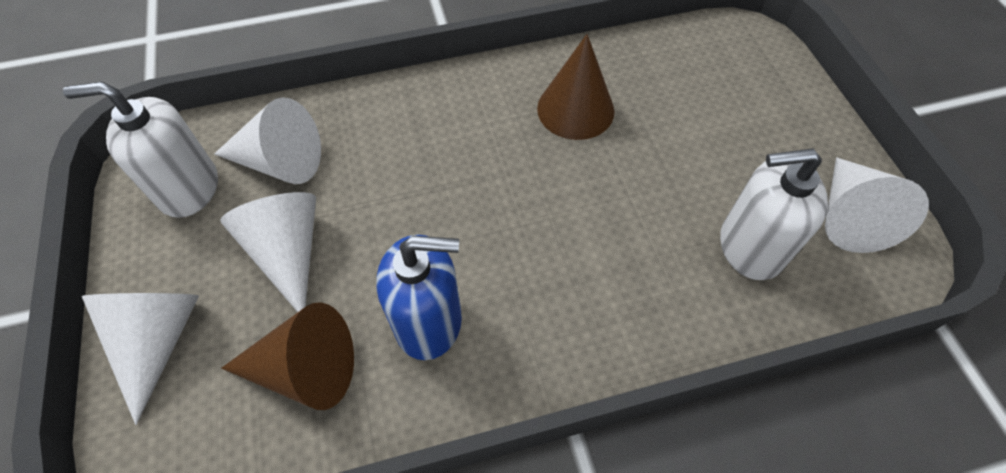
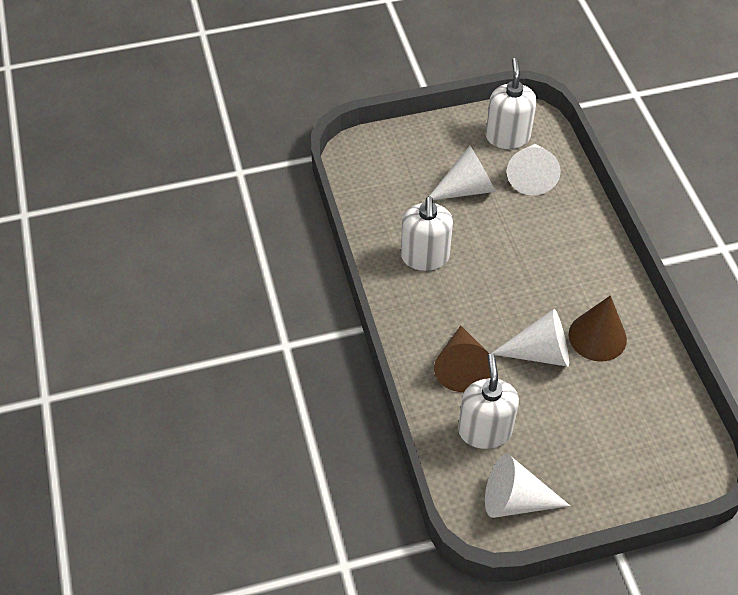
camera: 90 degrees right, 5 degrees down
(158, 340) = (411, 143): white cone -> white cone (540, 352)
(306, 370) = (396, 205): brown cone -> brown cone (461, 367)
(429, 321) = (425, 257): blue soap dispenser -> white soap dispenser

